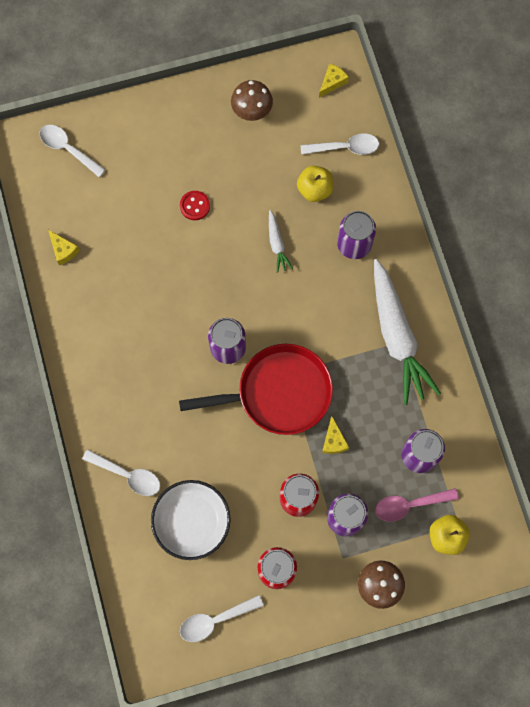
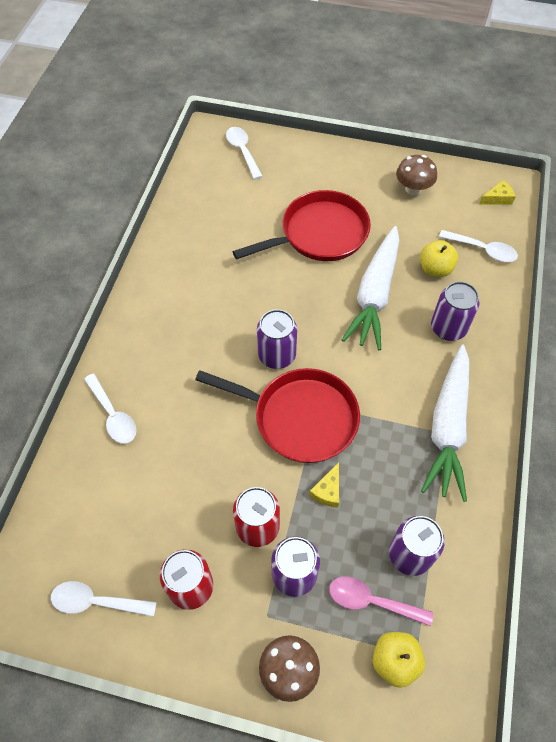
camera: 30 degrees right, 15 degrees down
(63, 250) = (188, 216): yellow cheese -> none
(192, 522) = (141, 490): white bowl -> none
(195, 206) = (319, 234): red button -> red pan
(277, 244) = (375, 294): white carrot -> white carrot, size x2.23

